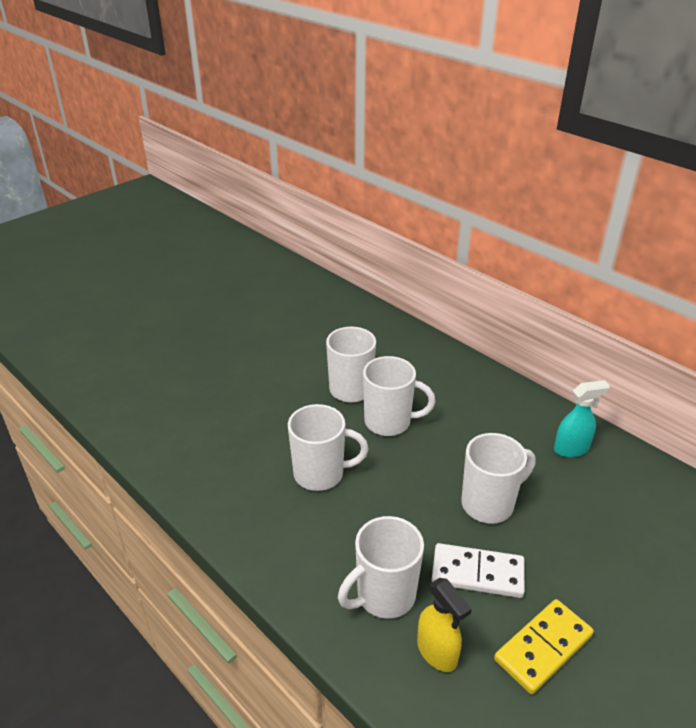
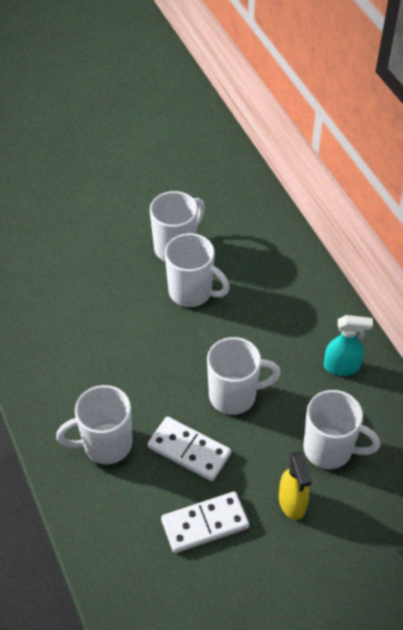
camera: 20 degrees right, 15 degrees up
(320, 474) = (107, 325): white mug -> white mug (329, 449)
(437, 652) = (122, 500): yellow spray bottle -> yellow spray bottle (292, 503)
(543, 648) = (205, 524): yellow domino -> white domino

